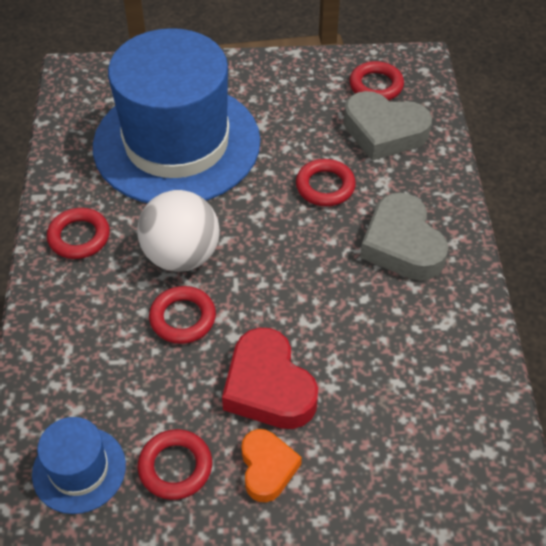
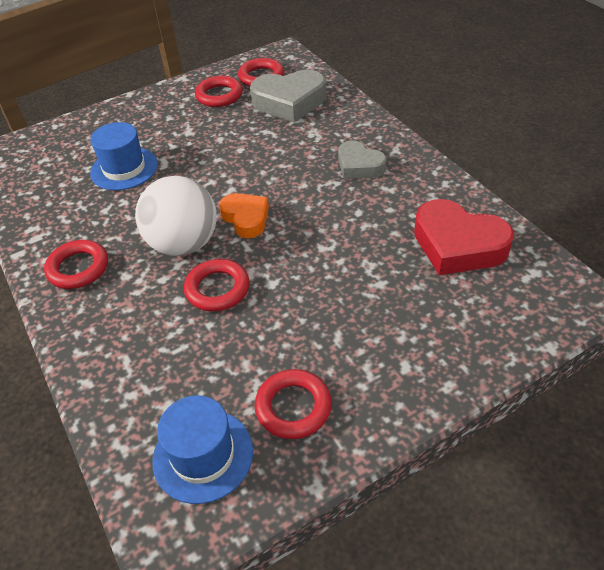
camera: 25 degrees left, 5 degrees down
(176, 143) = (124, 168): blue hat -> blue hat, size x0.43
(267, 468) = (374, 368): orange heart -> orange heart (246, 218)
(268, 387) = (329, 306): red heart -> red heart (458, 245)
(325, 186) = (270, 151): red ring -> red ring (219, 95)
(402, 244) = (359, 165): grey heart -> grey heart, size x0.62

